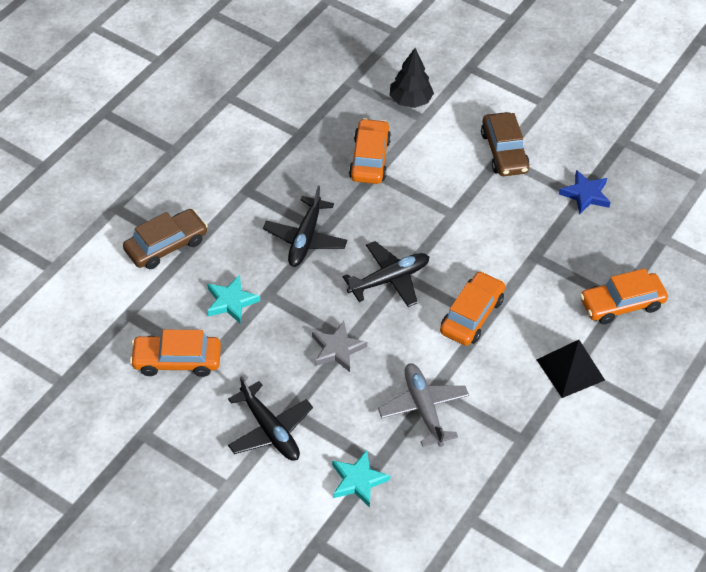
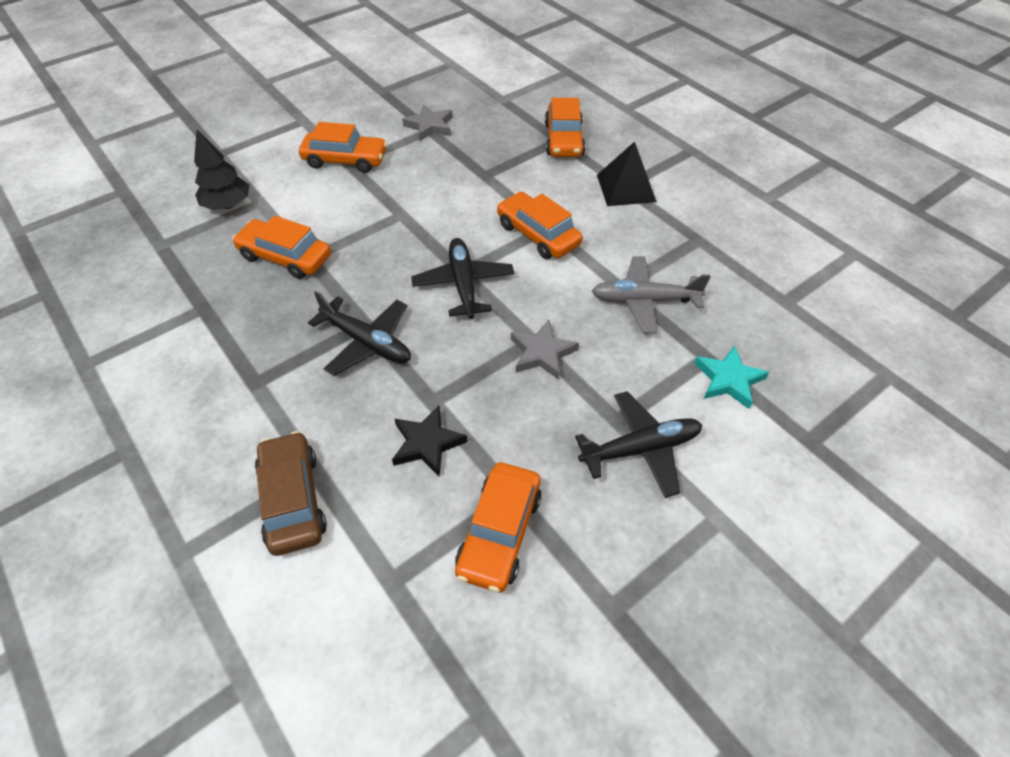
camera: 70 degrees left, 0 degrees up
(231, 301) = (427, 443): turquoise star -> black star
(504, 152) = (345, 160): brown car -> orange car
(585, 194) = (430, 126): blue star -> grey star

